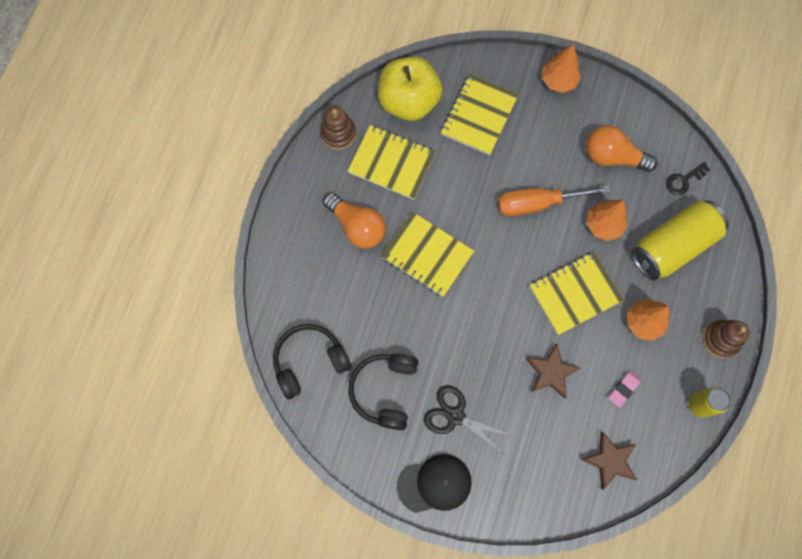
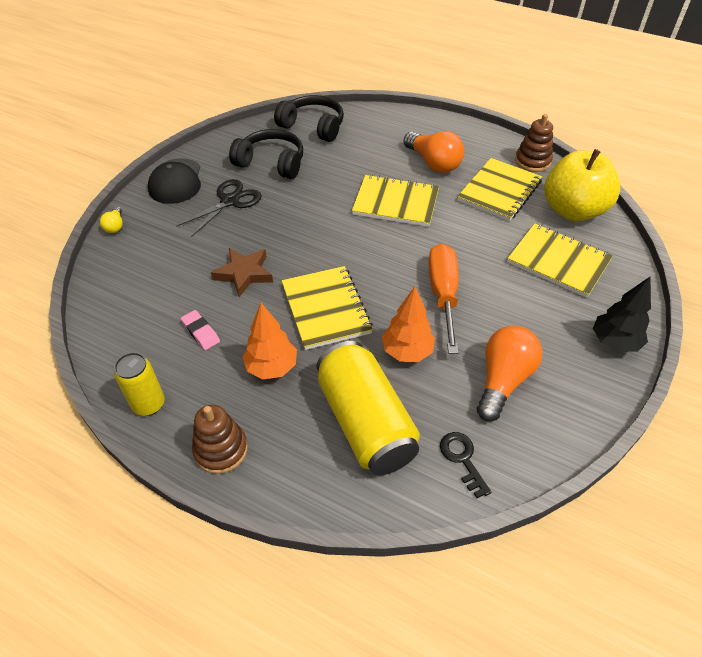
camera: 100 degrees right, 25 degrees down
(309, 361) = (313, 126): black headphones -> black headphones turned 45 degrees counterclockwise
(357, 226) = (433, 163): orange light bulb -> orange light bulb turned 90 degrees counterclockwise
(427, 255) = (396, 203): yellow notebook -> yellow notebook turned 60 degrees clockwise
(515, 520) = (115, 226): none -> yellow light bulb
(558, 81) = (614, 342): orange tree -> black tree
(610, 460) = (130, 305): brown star -> none

